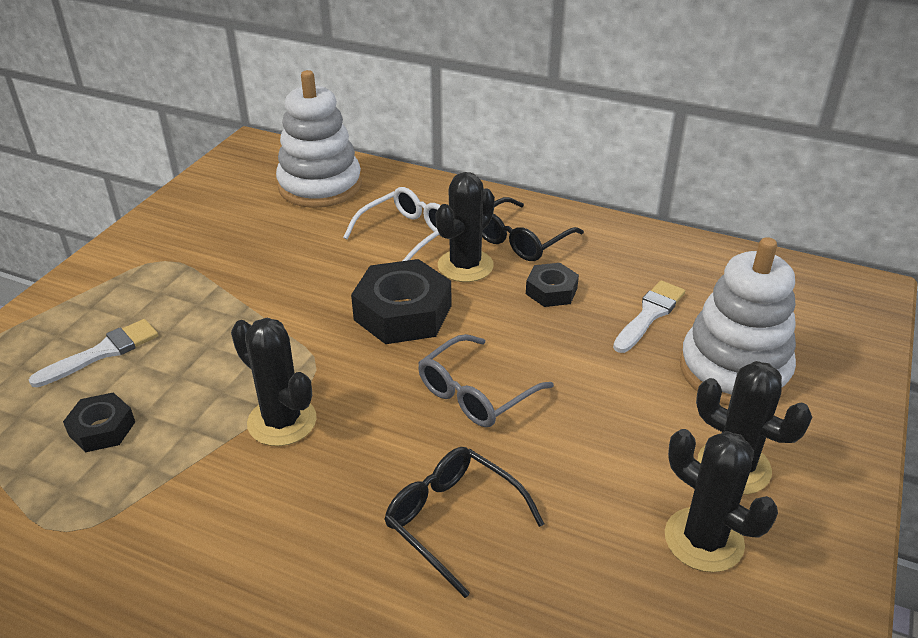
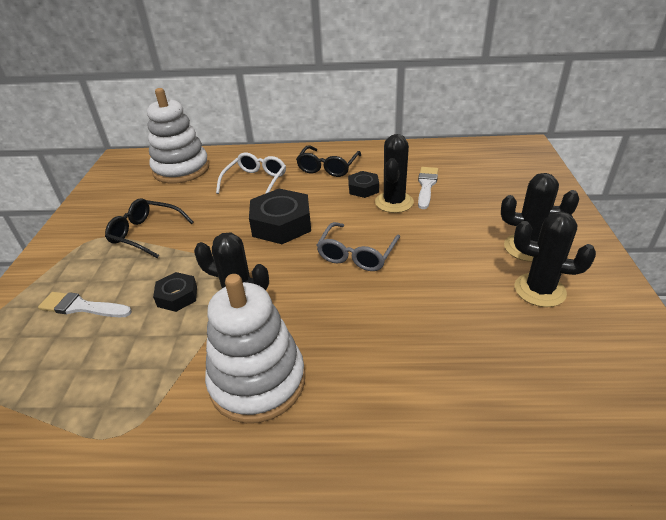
camera: 20 degrees left, 0 degrees up
(102, 352) = (81, 307): white brush -> white brush turned 105 degrees counterclockwise
(102, 429) = (110, 356): black nut -> black nut (177, 296)
(453, 520) = (392, 329): black glasses -> black glasses (146, 234)
(465, 266) = (303, 189): black cactus -> black cactus (394, 202)
(734, 370) = (491, 200): white stacking toy -> white stacking toy (257, 381)

